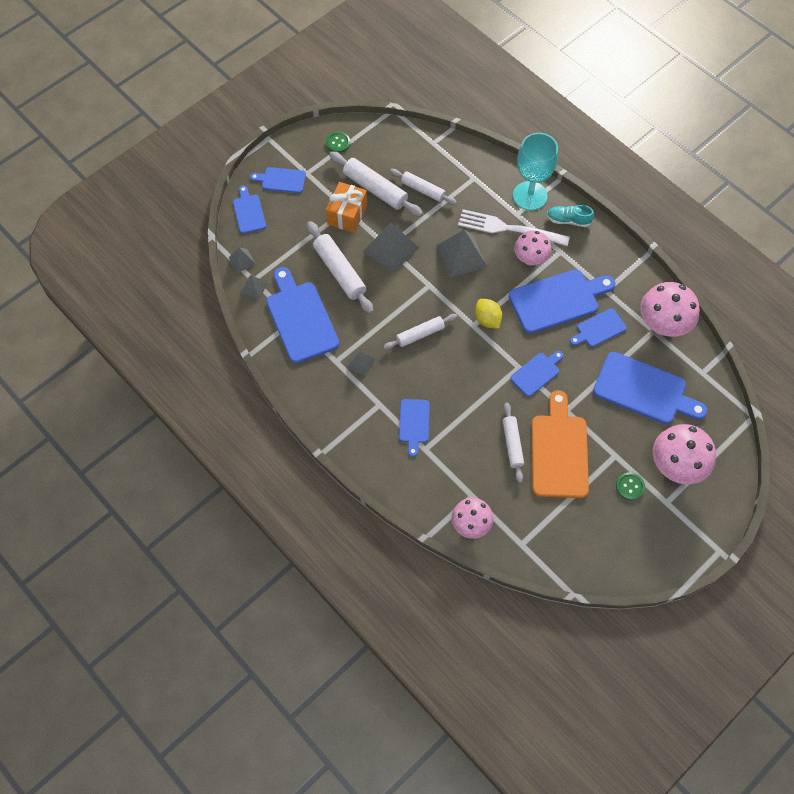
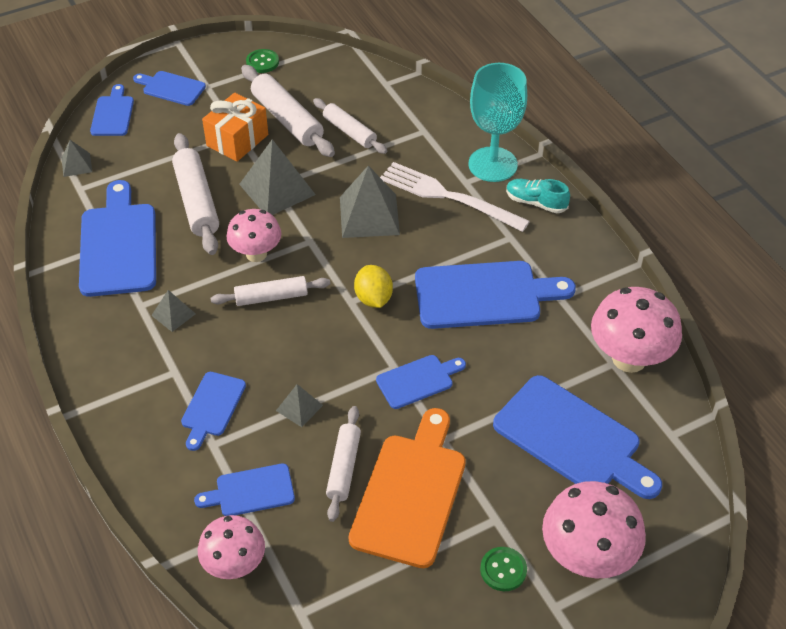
camera: 15 degrees right, 15 degrees down
(254, 288) = (76, 197): grey pyramid -> grey pyramid (299, 407)
(530, 259) = (464, 238): pink mushroom -> pink mushroom (256, 254)
(599, 329) = (532, 343): blue cutting board -> blue cutting board (251, 491)

